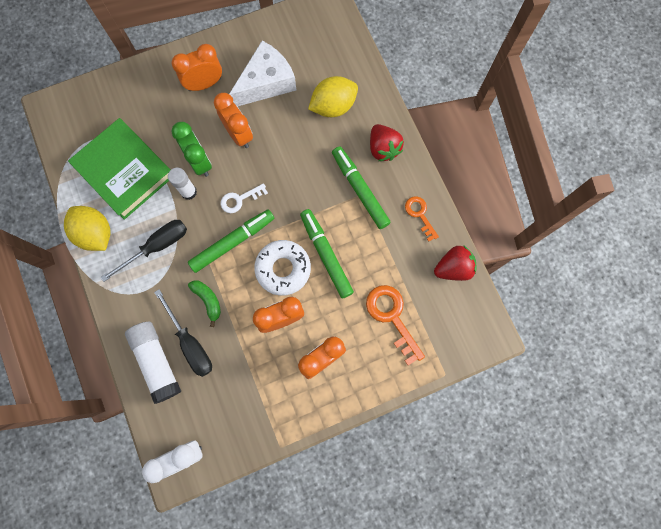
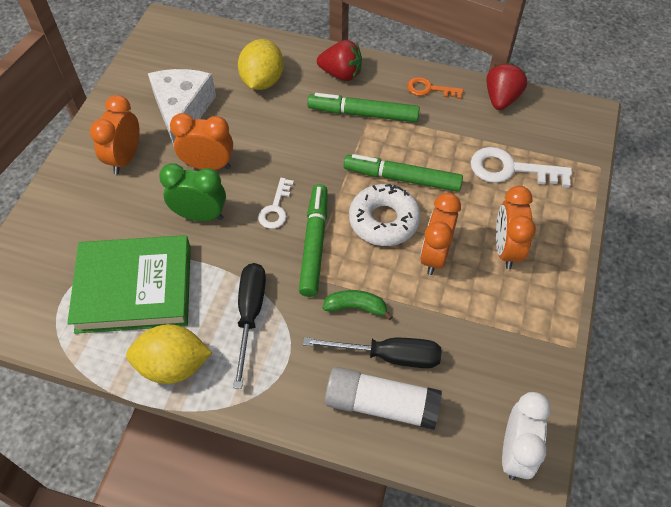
camera: 50 degrees left, 20 degrees down
(188, 192) = (221, 246): white glue stick -> none
(392, 317) = (511, 169): orange key -> white key

